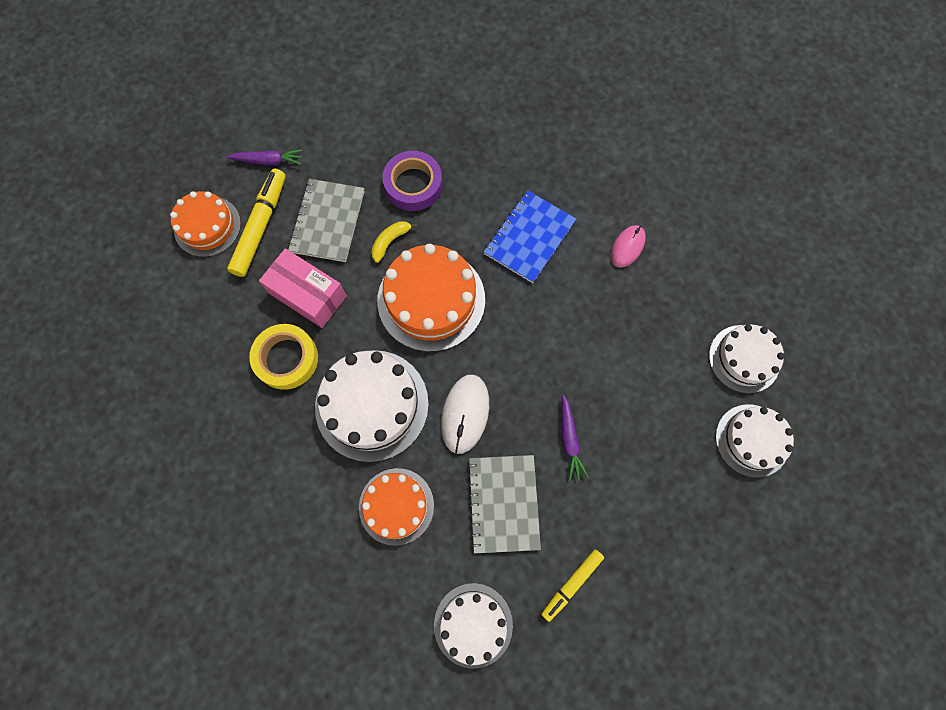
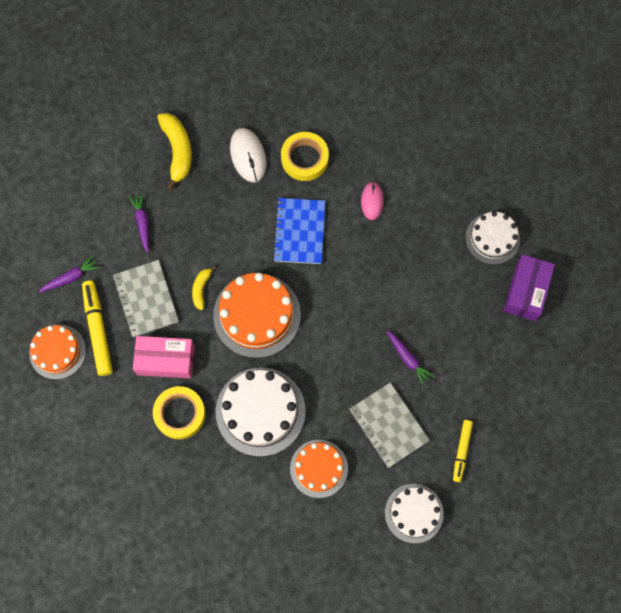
camera: 30 degrees left, 0 degrees up
(372, 145) = (142, 223): none -> purple carrot
(413, 185) = (192, 237): purple tape -> none
(452, 94) = (177, 151): none -> yellow banana
(465, 414) = (328, 381): white mouse -> white mouse (248, 156)
(579, 166) = (304, 159): none -> yellow tape
(752, 440) = (526, 291): white cake -> purple box

